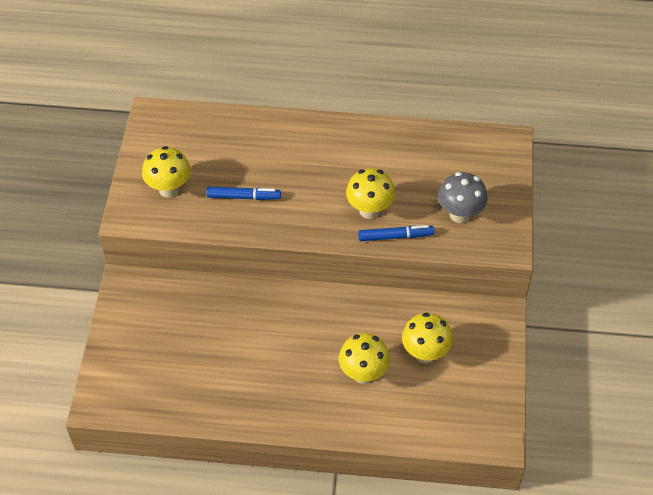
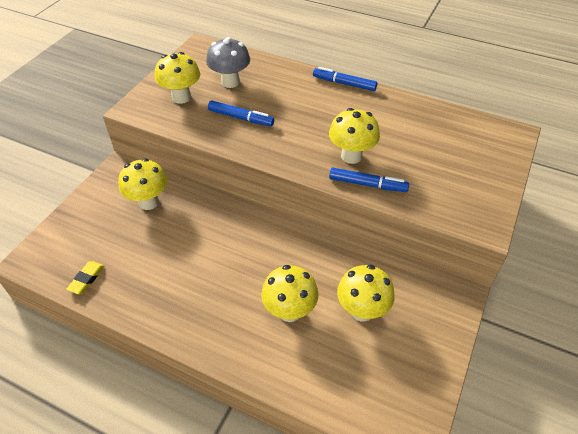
camera: 20 degrees right, 5 degrees down
(164, 404) = (87, 279): none -> yellow eraser
(178, 310) = (148, 202): none -> yellow mushroom
(329, 124) = (344, 83): none -> blue marker
(460, 214) = (441, 182): grey mushroom -> grey mushroom (230, 82)

